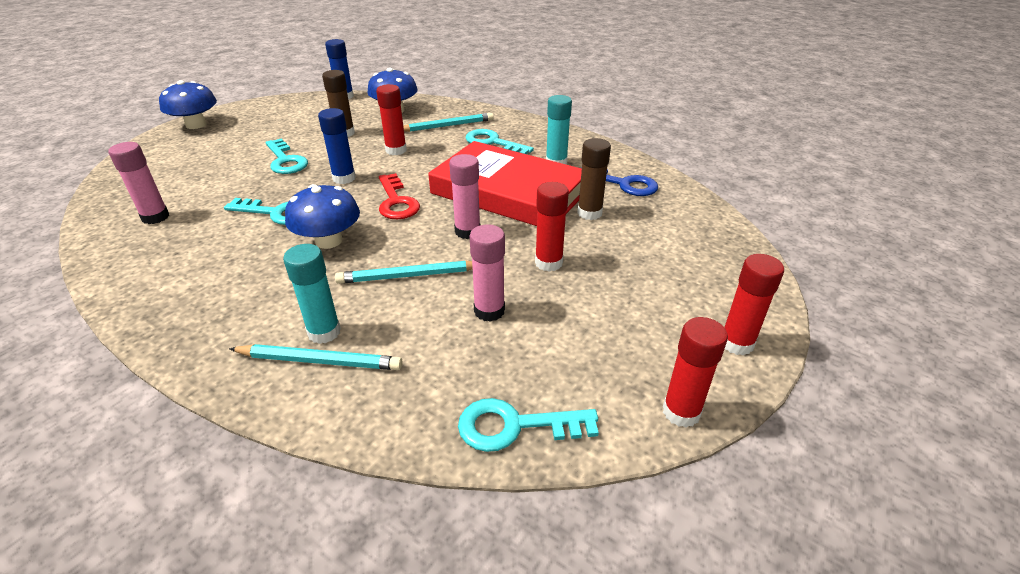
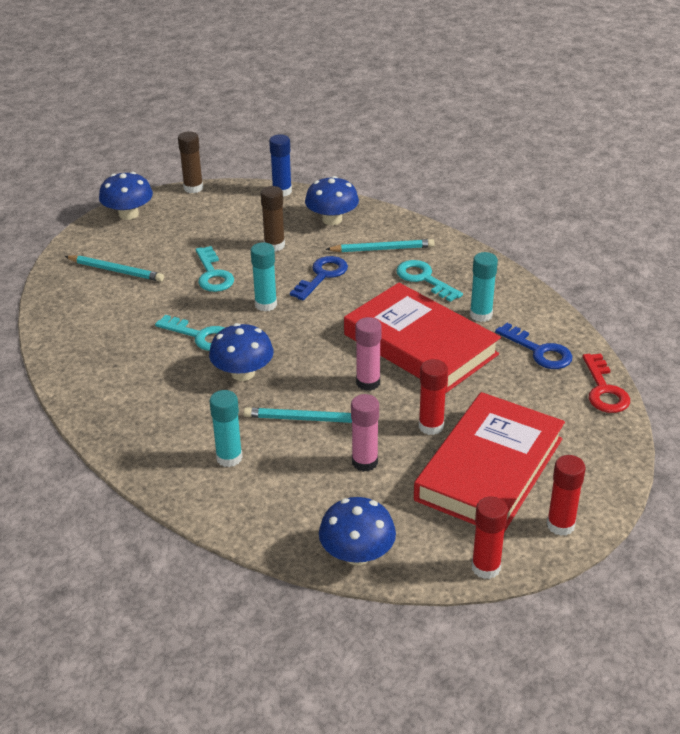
camera: 15 degrees right, 0 degrees up
(155, 217) = (96, 325): pink glue stick -> none
(320, 361) = (223, 480): turquoise pencil -> turquoise pencil (116, 271)
(344, 178) = (266, 304): blue glue stick -> turquoise glue stick
(396, 150) = (322, 276): red glue stick -> blue key
(396, 202) = (310, 339): red key -> red key (604, 390)
(515, 426) = (357, 554): turquoise key -> blue mushroom
(589, 213) = (490, 380): brown glue stick -> brown glue stick (193, 188)
(629, 296) = (489, 469): none -> red book

